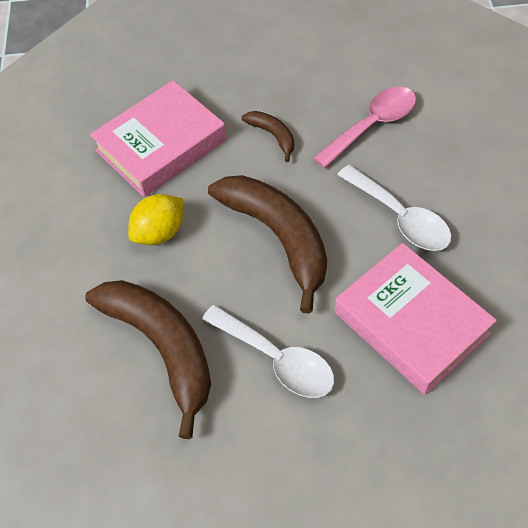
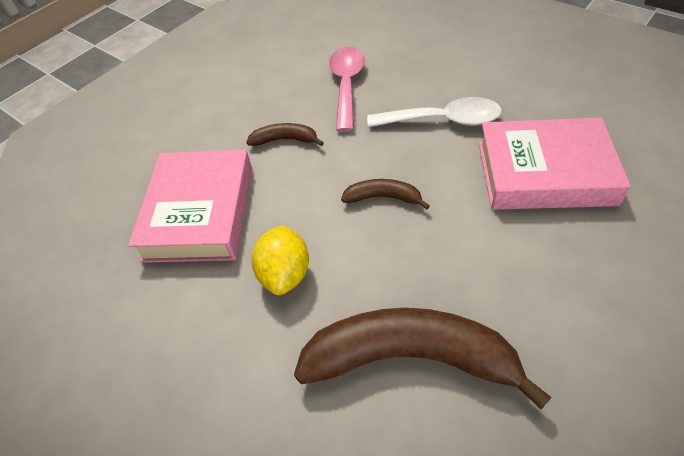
camera: 45 degrees left, 5 degrees down
(276, 359) = (503, 277): white spoon -> none
(279, 238) = (383, 197): brown banana -> brown banana, size x0.46

